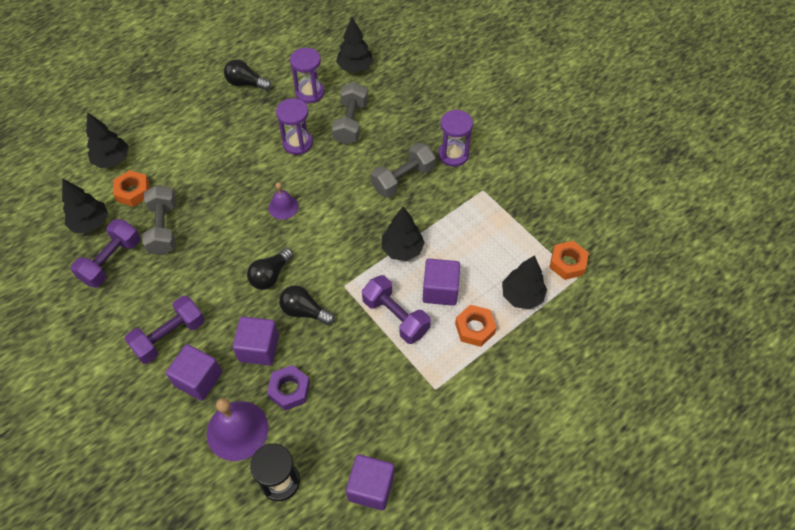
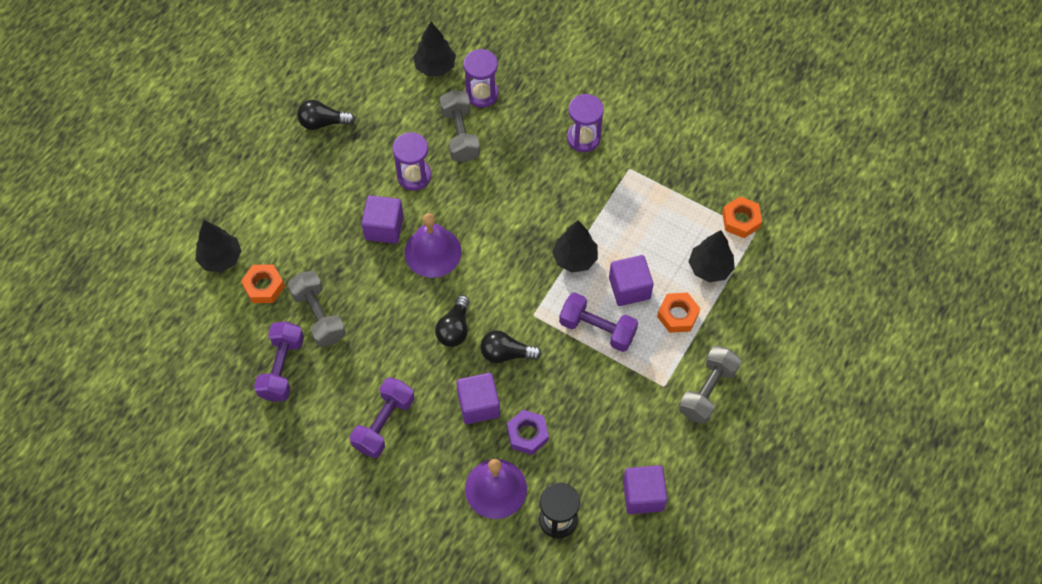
camera: 20 degrees left, 5 degrees up
(90, 223) = (237, 336): black tree -> none
(198, 379) = (434, 455): purple cube -> purple cube (384, 227)
(283, 207) = (433, 252): purple bell -> purple bell, size x1.73
(310, 93) = (399, 112): purple hourglass -> purple hourglass (482, 94)
(403, 179) = (543, 182): grey dumbbell -> grey dumbbell (707, 391)

